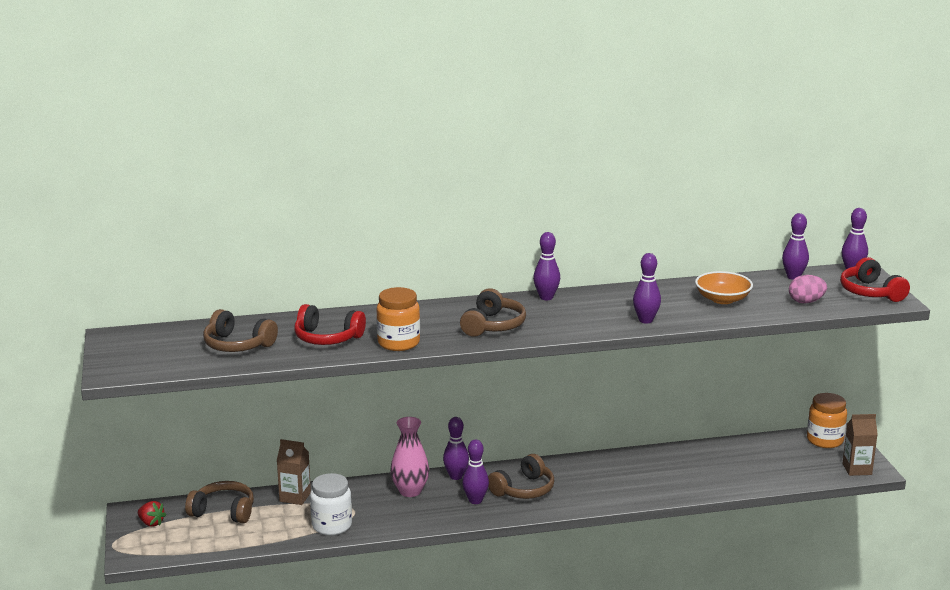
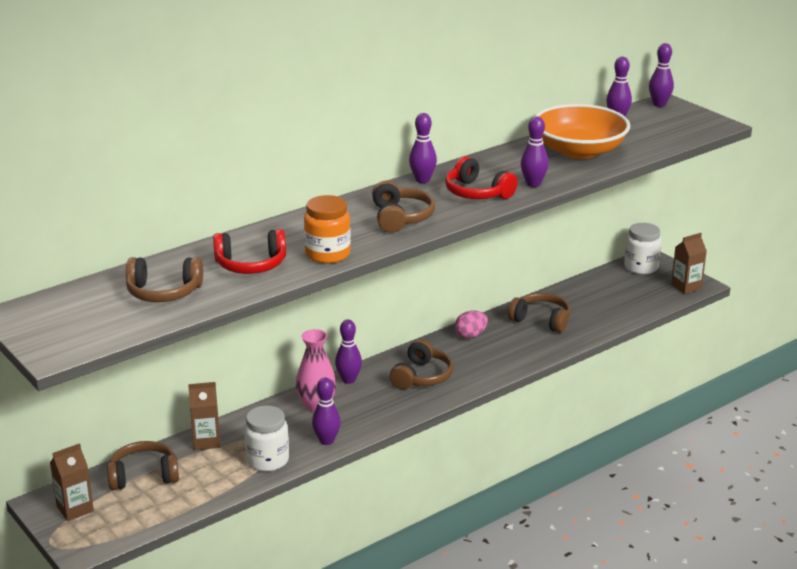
camera: 25 degrees left, 5 degrees up
(151, 523) = (75, 509): red strawberry -> brown carton
(475, 500) = (386, 398): purple bowling pin -> purple bowling pin (326, 441)
(679, 467) = (541, 320): none -> brown headphones
(722, 299) = (579, 151): orange bowl -> orange bowl, size x1.73
(806, 302) = (650, 139): pink egg -> pink egg (470, 335)
(825, 440) = (641, 267): orange jar -> white jar
(870, 292) = (692, 121): red headphones -> red headphones (477, 193)

